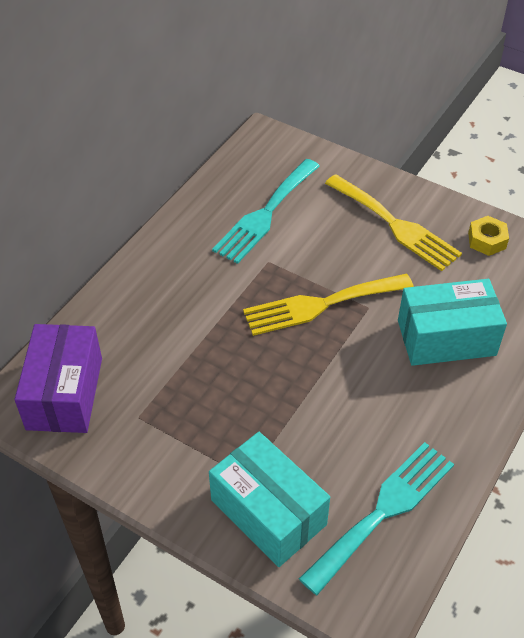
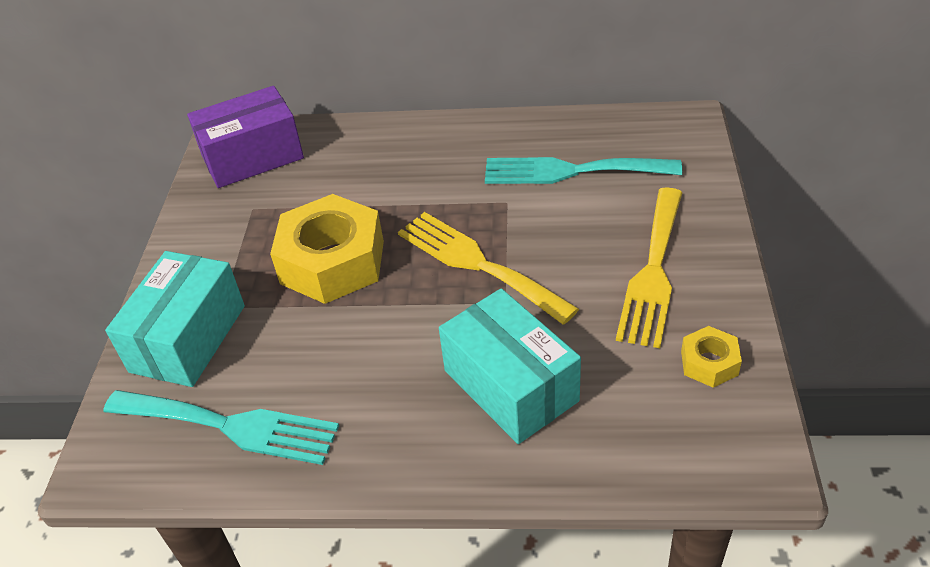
camera: 65 degrees right, 5 degrees down
(251, 387) = (332, 262): none -> yellow nut

